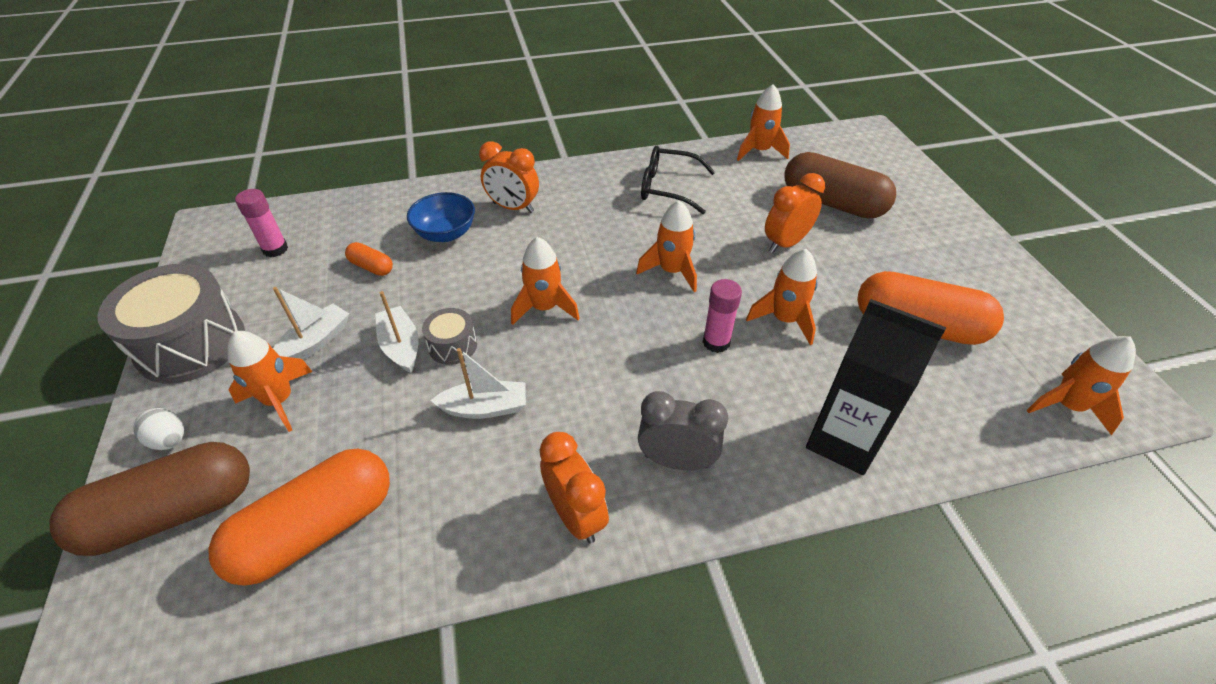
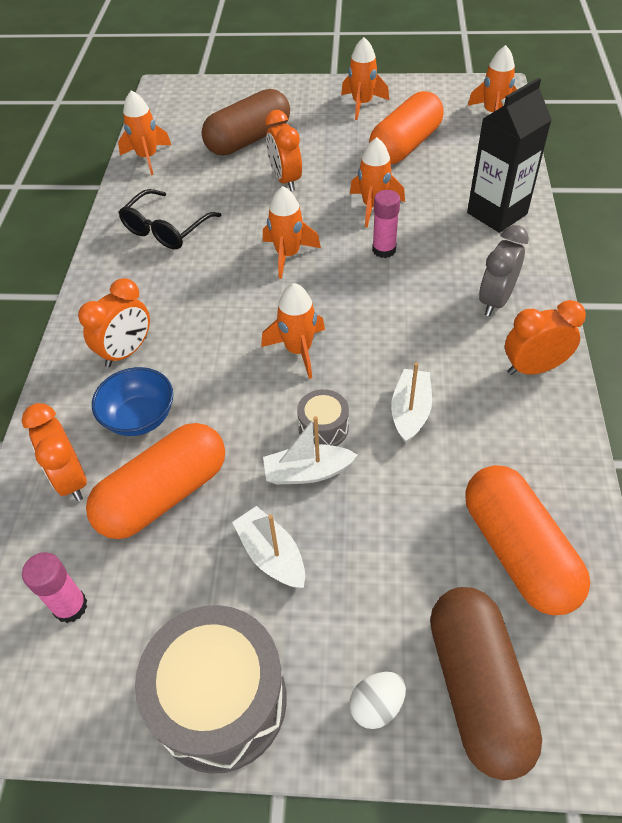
camera: 70 degrees left, 5 degrees up
(279, 400) = (349, 589): orange rocket -> orange rocket (362, 104)
(371, 267) = (164, 494): orange capsule -> orange capsule, size x2.20
(382, 217) = (71, 479): none -> orange clock

